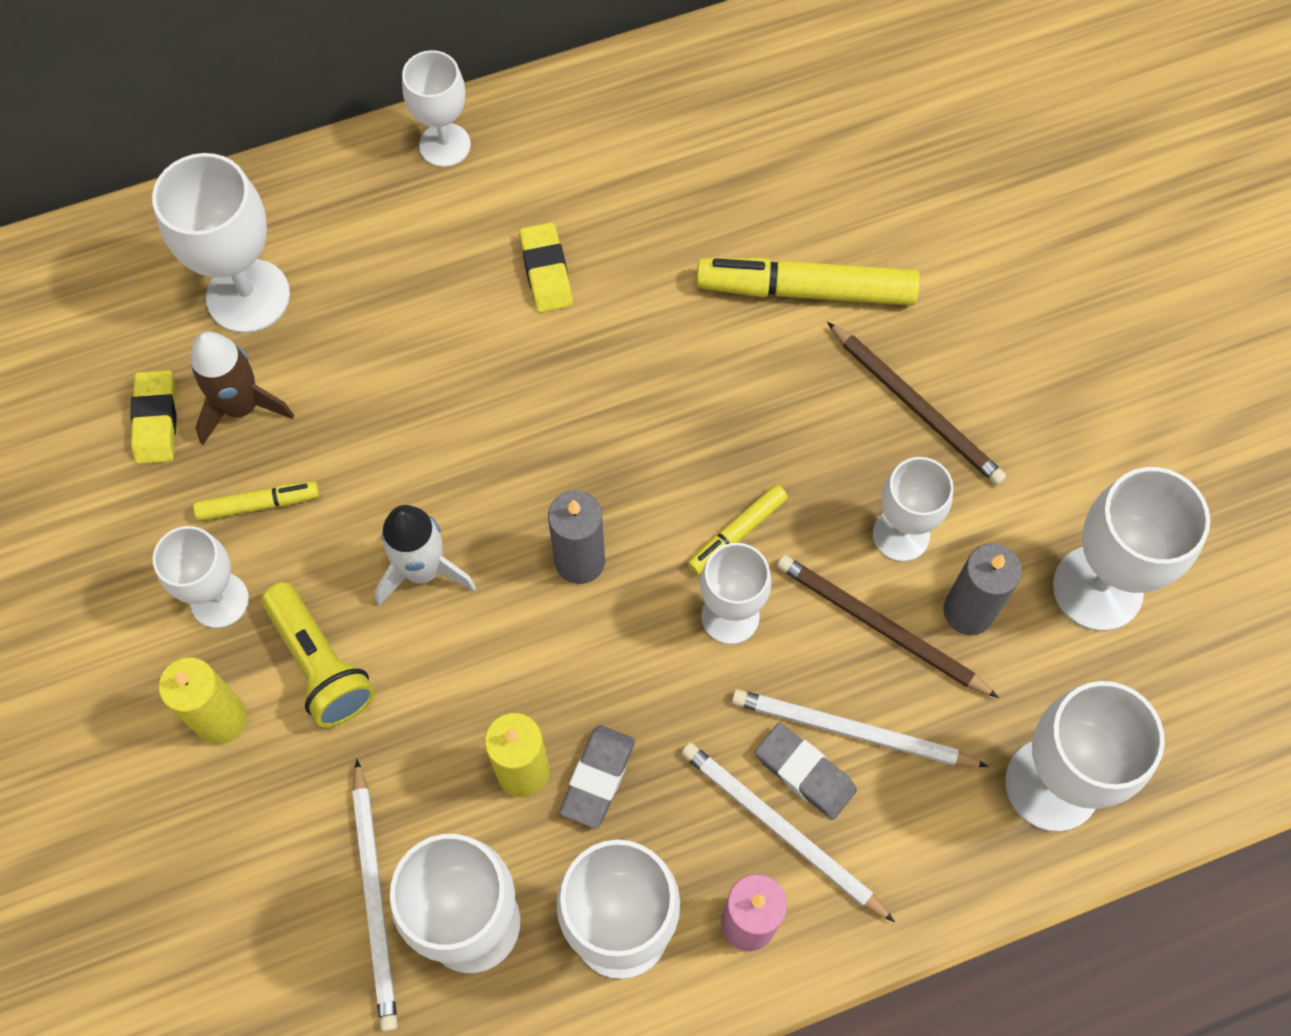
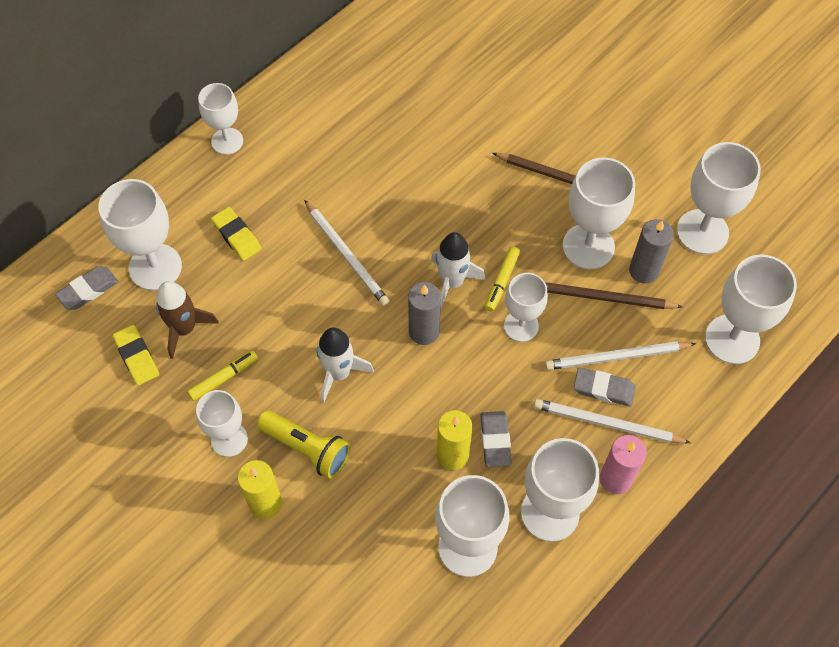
camera: 25 degrees left, 5 degrees down
(140, 292) = (88, 290): none -> grey eraser
(375, 898) = (406, 559): white pencil -> white pencil (346, 255)
(546, 271) = (322, 187): yellow eraser -> yellow eraser (237, 236)
(661, 502) = (452, 282): none -> white rocket
(806, 290) = (471, 141): yellow marker -> none
(901, 534) = (588, 246): white goblet -> white goblet, size x1.55

